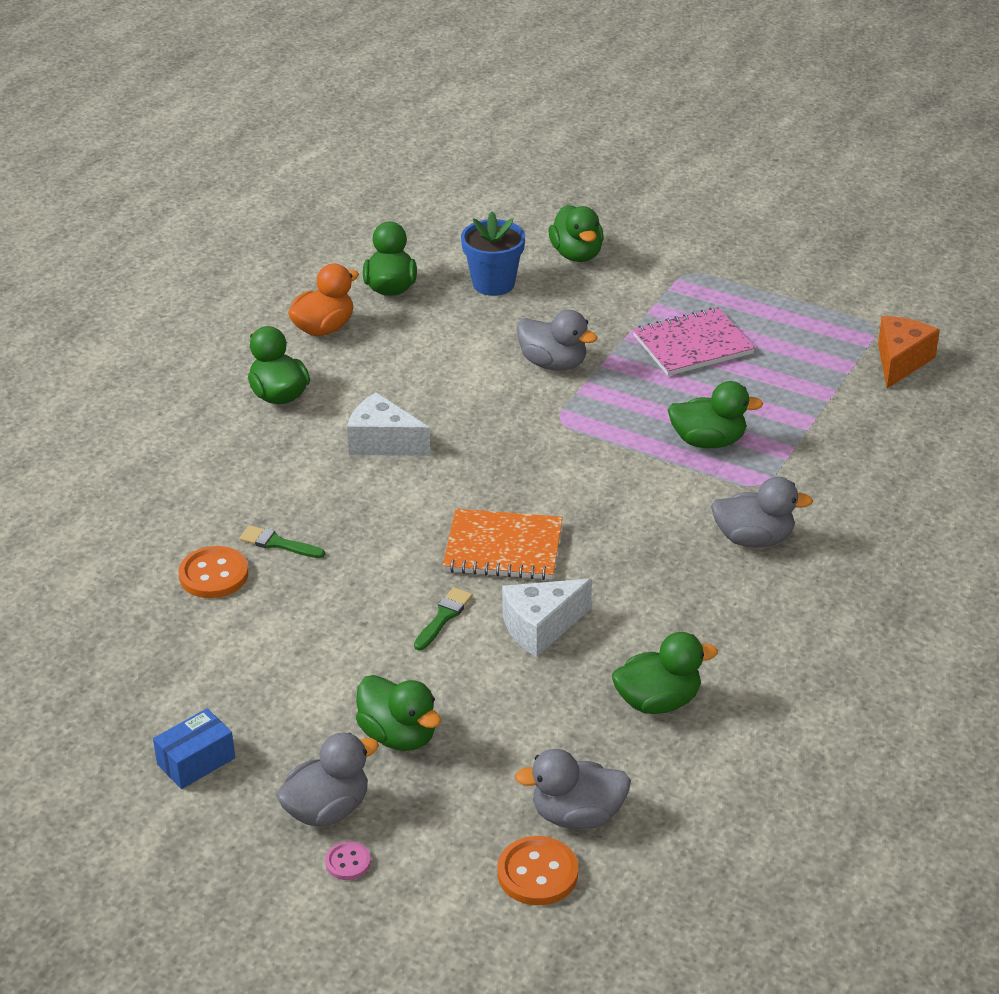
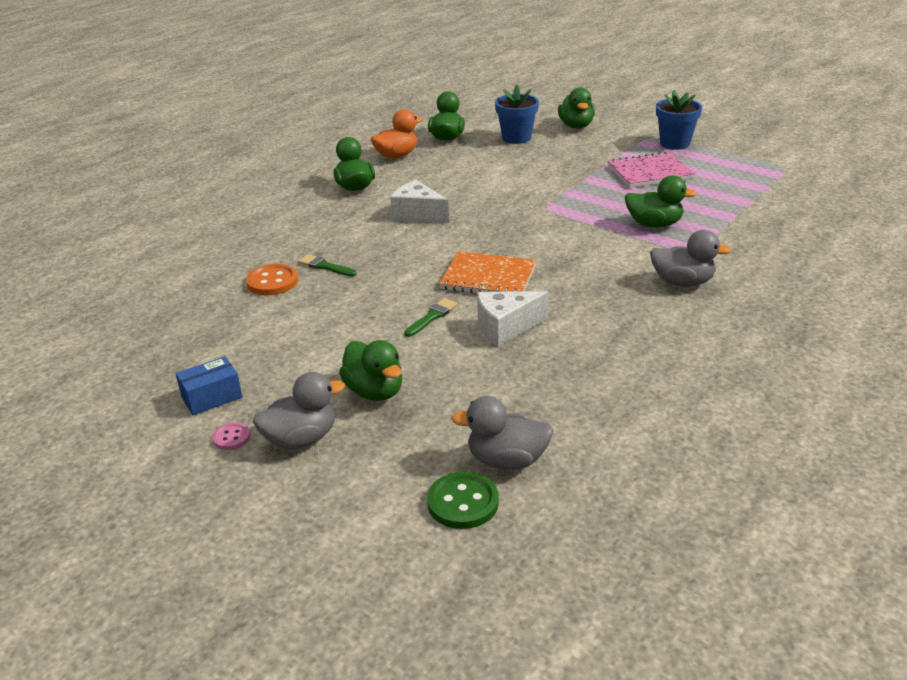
camera: 10 degrees right, 5 degrees down
(348, 862) = (304, 479): pink button -> pink button (231, 438)
(537, 873) = (463, 502): orange button -> green button
(553, 364) = (548, 178): grey duck -> none
(658, 701) = (590, 383): green duck -> none
(722, 285) = (675, 143): none -> blue flower pot
(900, 361) = (803, 187): orange cheese -> none

